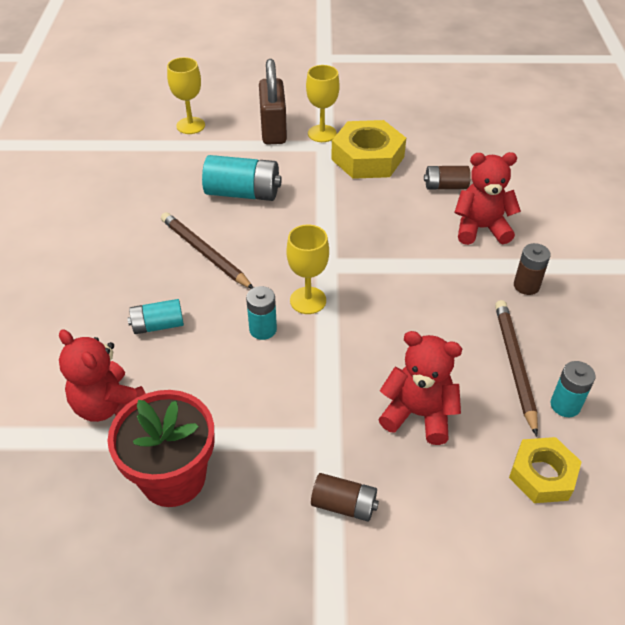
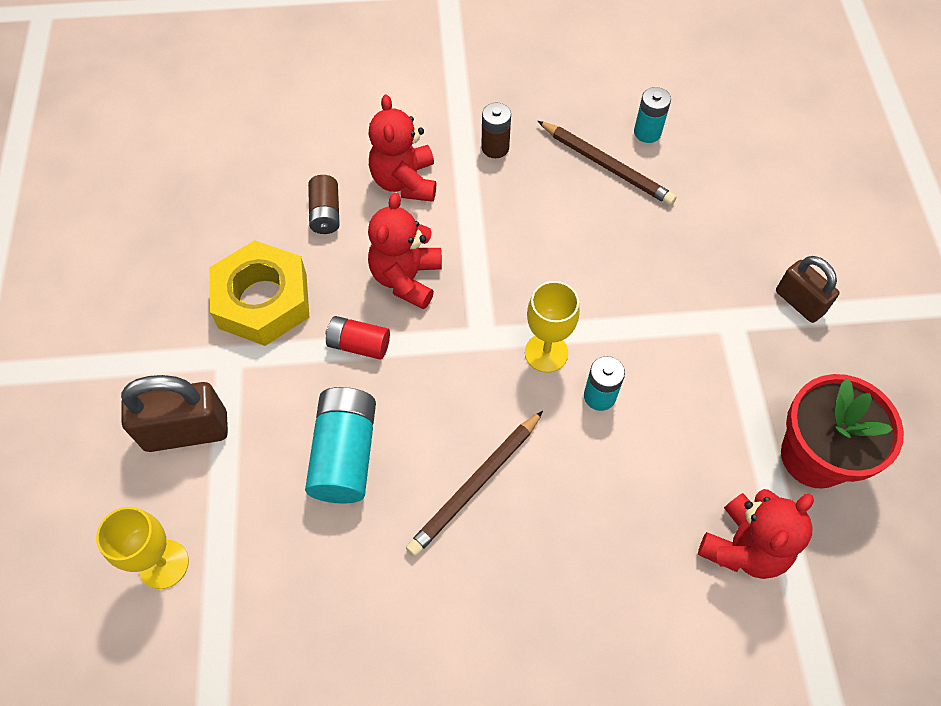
camera: 95 degrees left, 15 degrees up
(158, 325) = (613, 518): turquoise battery -> none
(322, 133) = (199, 362): yellow goblet -> none
(327, 201) = (359, 344): none -> red battery
(344, 505) = (799, 302): brown battery -> brown padlock
(418, 414) = (684, 244): red teddy bear -> red teddy bear (406, 278)
(514, 365) = (606, 166): brown pencil -> brown pencil turned 135 degrees counterclockwise
(542, 475) = (726, 156): yellow nut -> none

